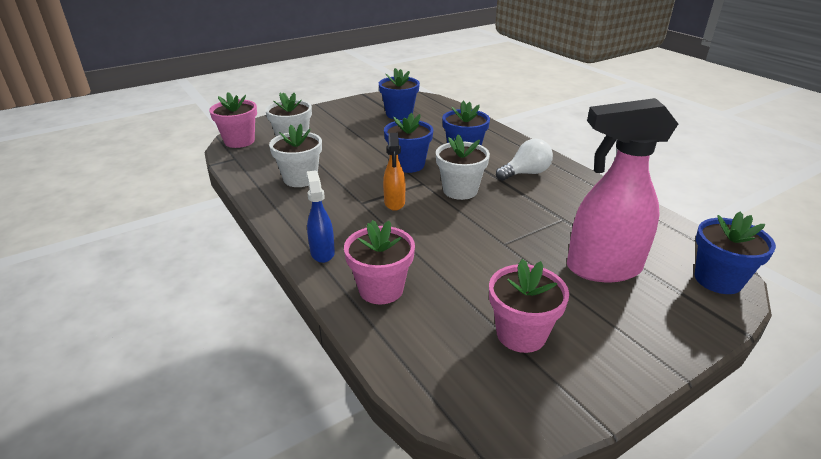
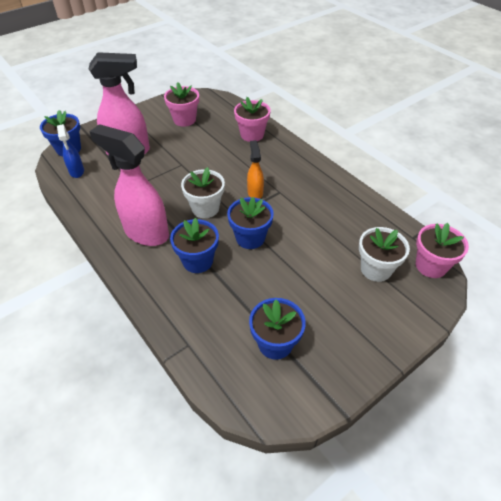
camera: 175 degrees right, 15 degrees up
(300, 179) = (337, 214): white flower pot -> none
(322, 252) = (291, 152): blue spray bottle -> blue spray bottle (77, 172)
(525, 173) = (146, 233): white light bulb -> pink spray bottle

